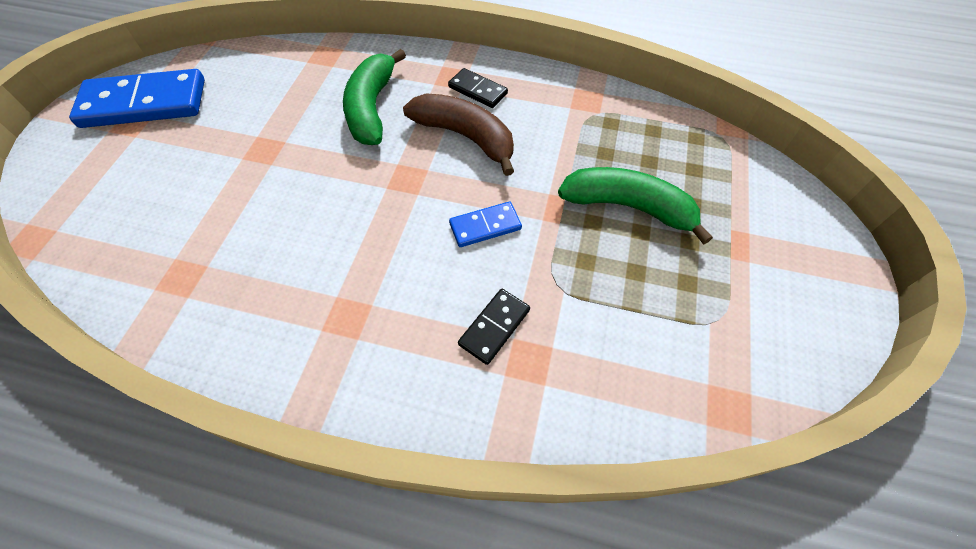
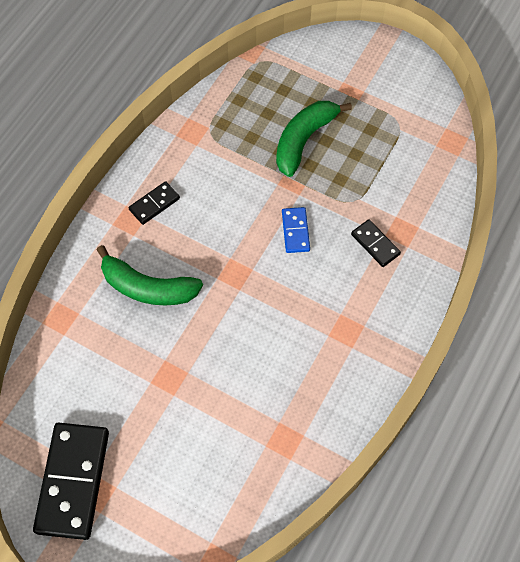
camera: 75 degrees left, 5 degrees up
(144, 103) = (73, 481): blue domino -> black domino
(465, 136) = (204, 224): brown banana -> none

